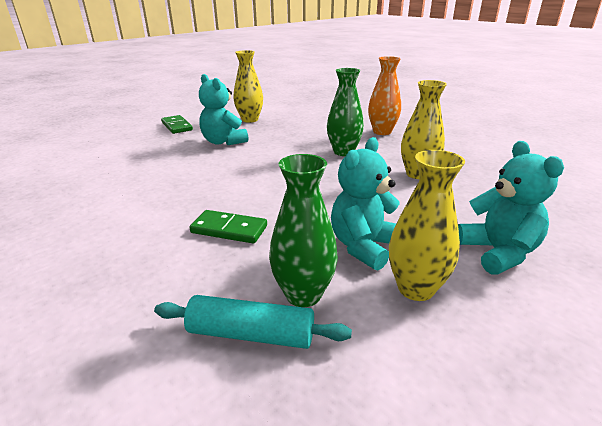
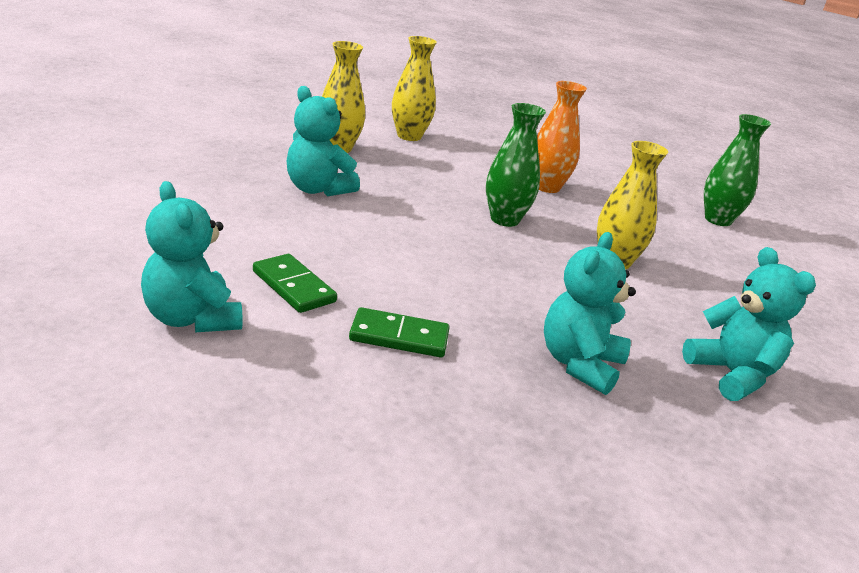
camera: 15 degrees left, 0 degrees up
(90, 221) = (191, 318): none -> turquoise teddy bear
(177, 126) = (224, 152): green domino -> green domino (294, 286)
(251, 334) = (490, 469): turquoise rolling pin -> none
(303, 294) = (530, 423): green vase -> green vase (718, 220)
(415, 288) = (653, 417): yellow vase -> yellow vase (409, 136)

